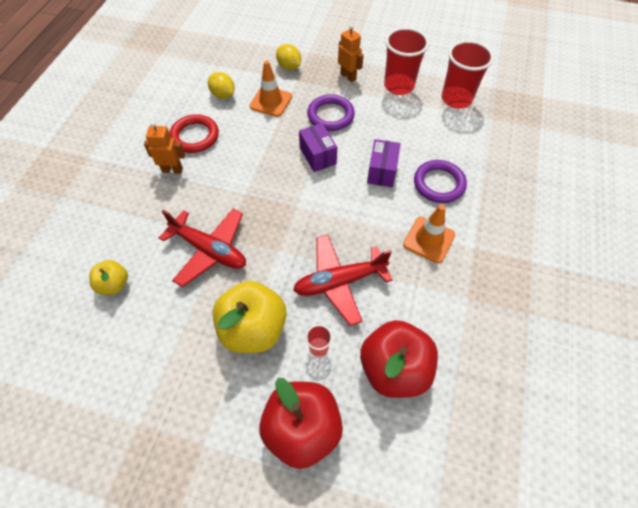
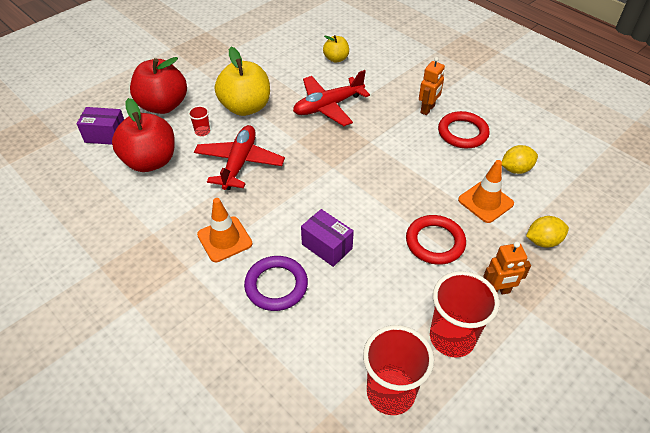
camera: 120 degrees right, 10 degrees down
(317, 156) = (382, 206): purple box -> purple box (106, 135)
(330, 115) = (435, 242): purple ring -> red ring

